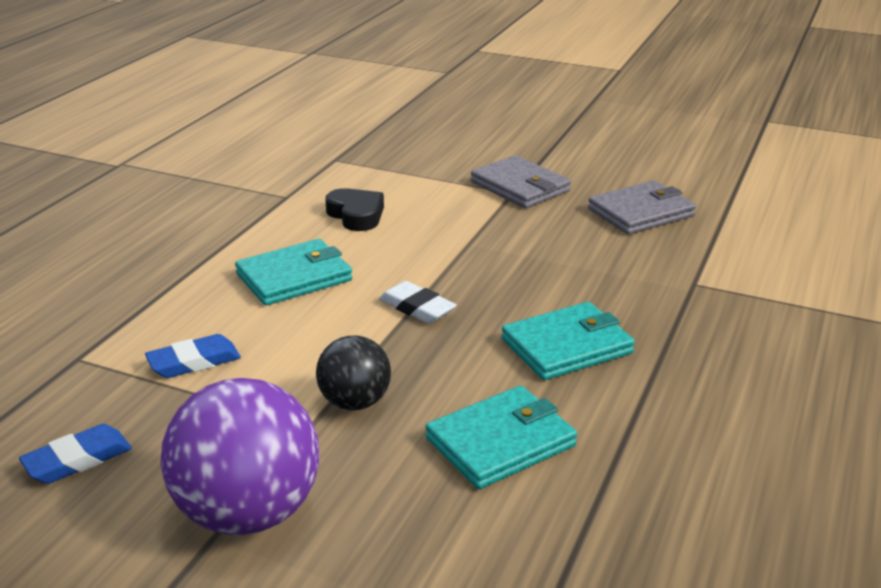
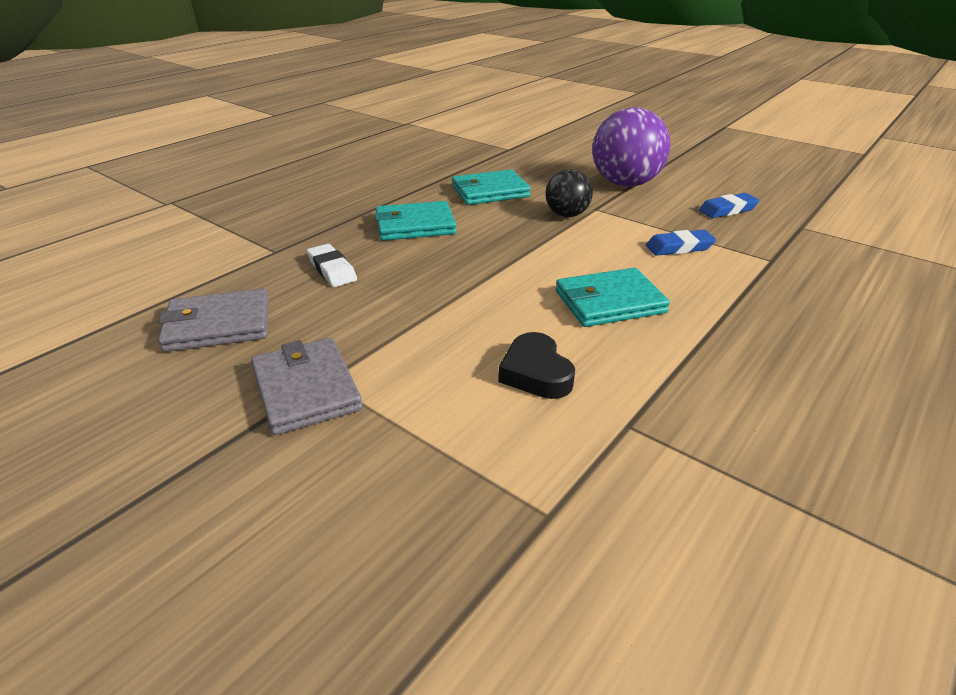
camera: 165 degrees left, 5 degrees up
(417, 308) = (506, 262): white eraser -> white eraser (332, 270)

